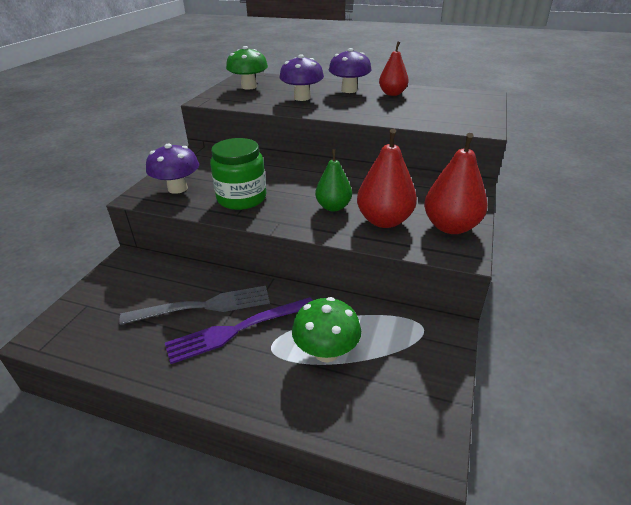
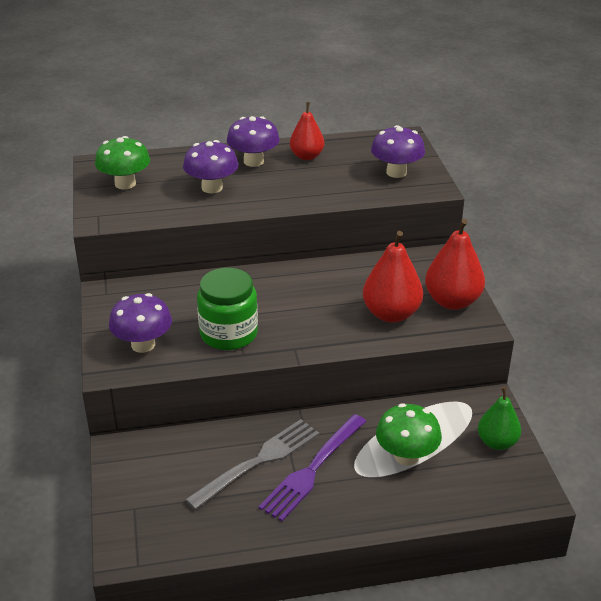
camera: 30 degrees left, 0 degrees up
(333, 207) = (331, 314): green pear -> green pear (497, 442)
(457, 113) = (396, 172): none -> purple mushroom

